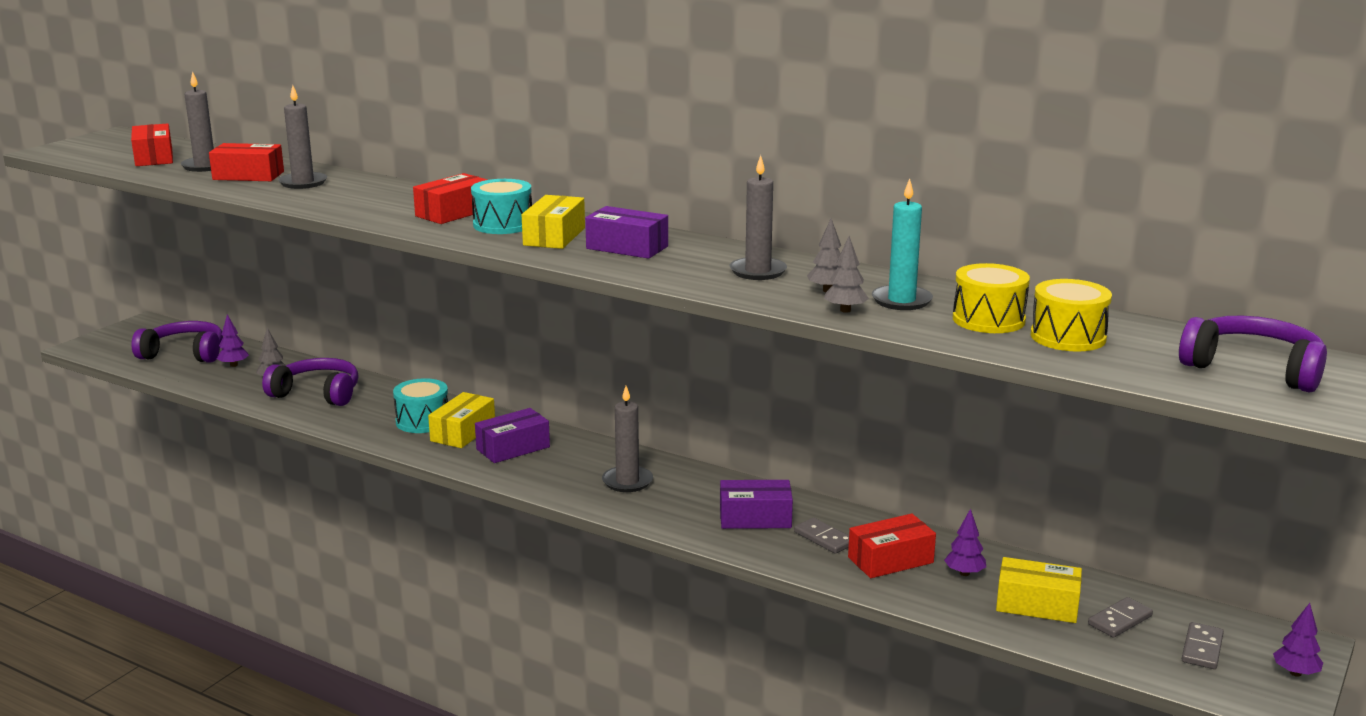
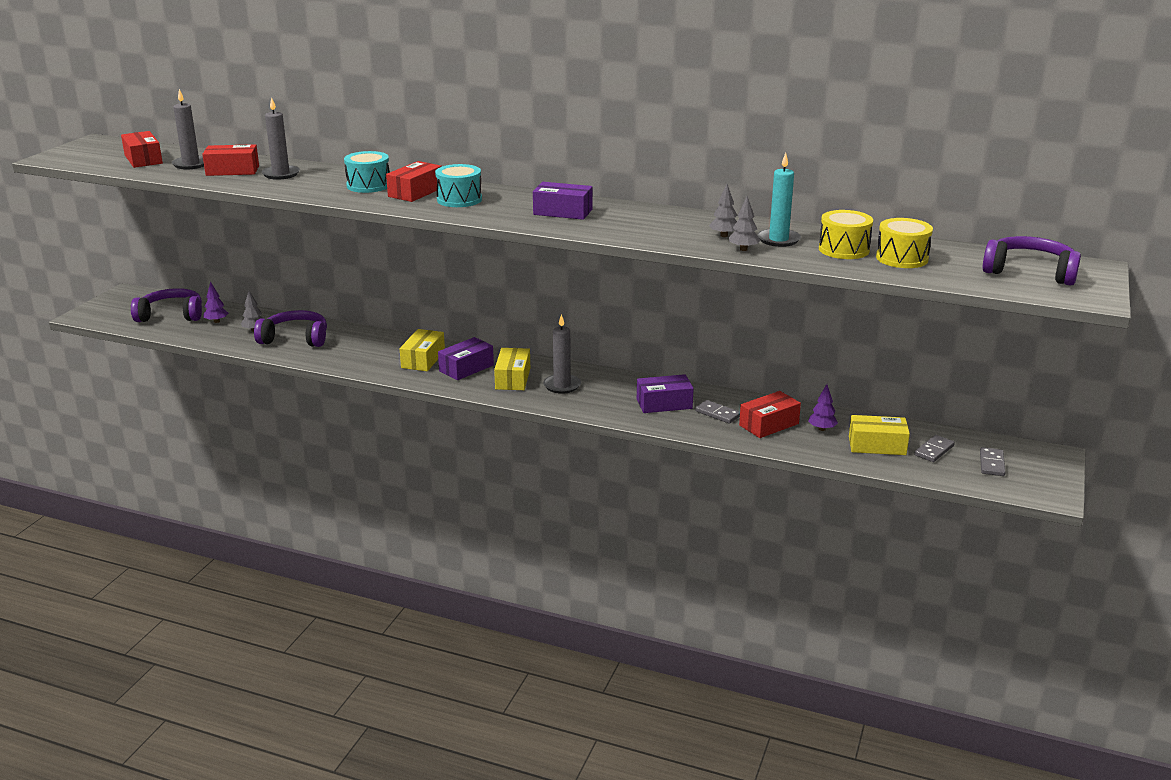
camera: 10 degrees left, 5 degrees up
(422, 421) = (388, 353): turquoise drum -> turquoise drum (368, 185)
(554, 236) = (504, 206): yellow box -> yellow box (513, 378)
(758, 271) = (667, 224): grey candle -> none
(1295, 673) = (1054, 473): purple tree -> none

